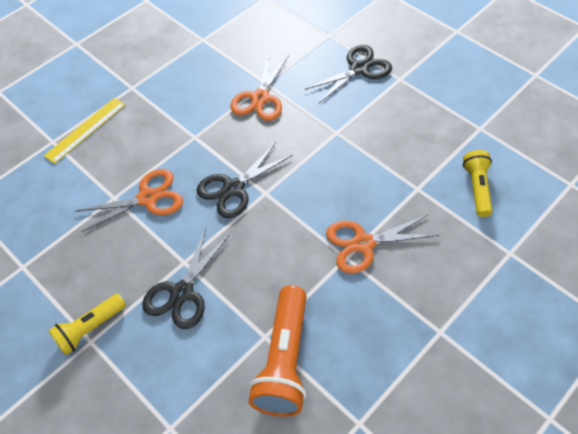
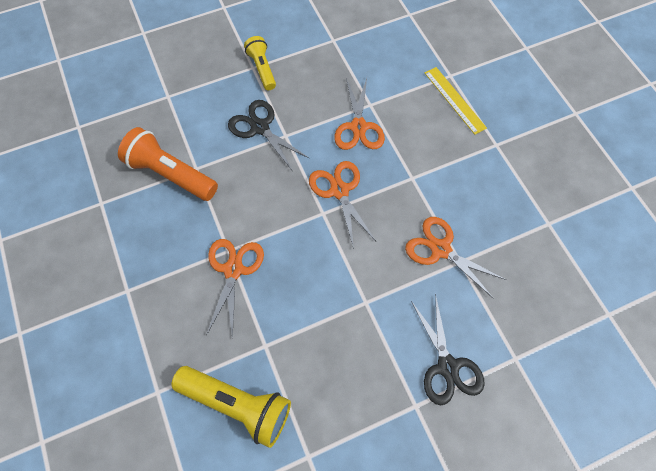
camera: 110 degrees right, 10 degrees up
(233, 188) = (339, 191): black scissors -> orange scissors
(477, 188) = (238, 404): yellow flashlight -> yellow flashlight, size x1.63

